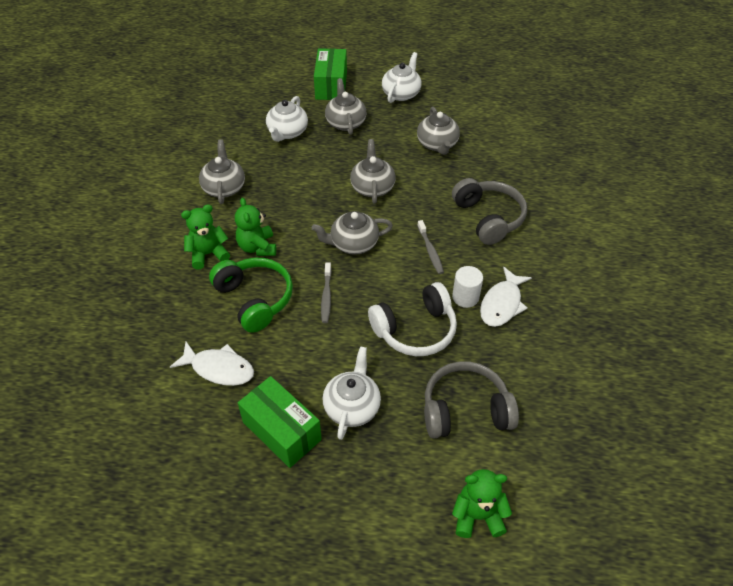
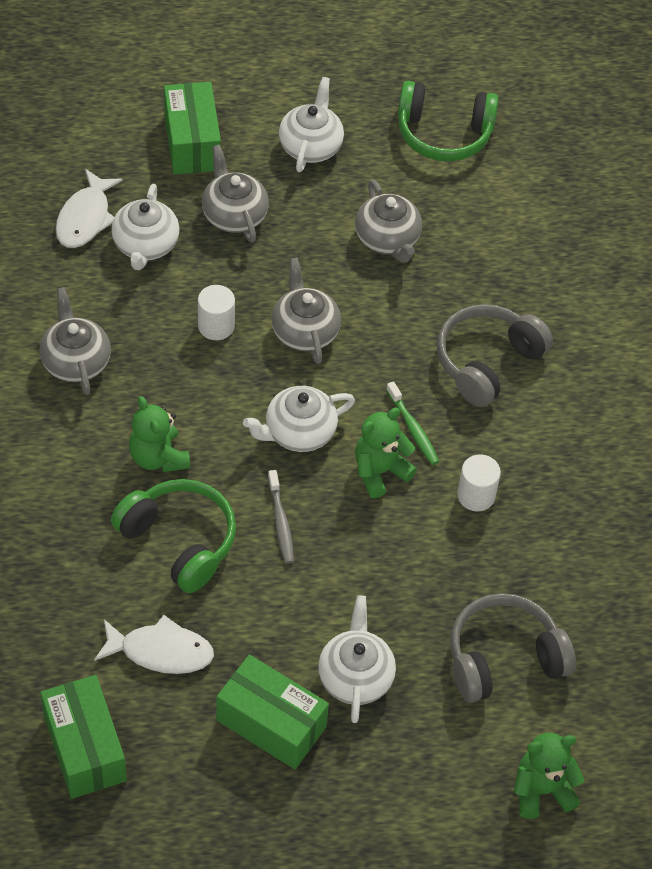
camera: 15 degrees left, 5 degrees up
(143, 427) = (84, 748): none -> green box
(208, 254) = (88, 479): green teddy bear -> green teddy bear (380, 471)
(317, 178) = (216, 326): none -> white cylinder
(353, 244) = (298, 432): grey teapot -> white teapot
(415, 330) = (416, 555): white headphones -> none
(430, 251) = (413, 428): grey toothbrush -> green toothbrush
(484, 95) = (444, 134): none -> green headphones
(488, 218) = (487, 362): grey headphones -> grey headphones turned 105 degrees counterclockwise
(502, 304) = (528, 498): white fish -> white fish (85, 218)

